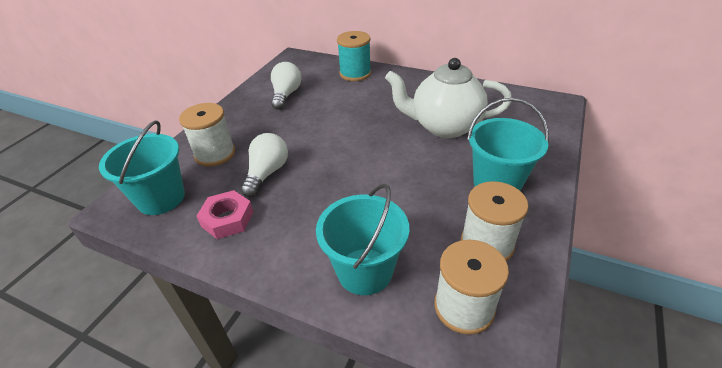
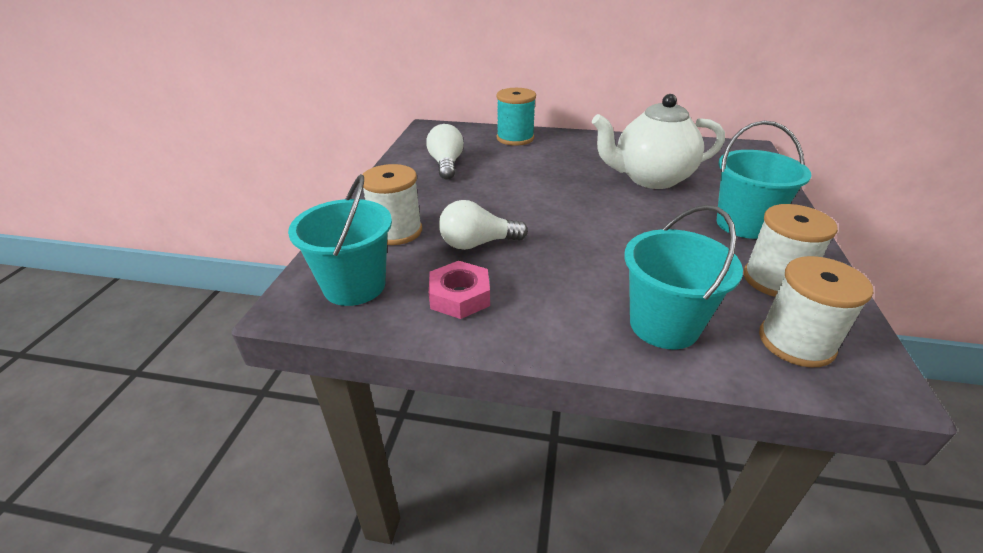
camera: 15 degrees left, 5 degrees down
(267, 173) = (477, 243): white light bulb -> white light bulb turned 105 degrees counterclockwise

